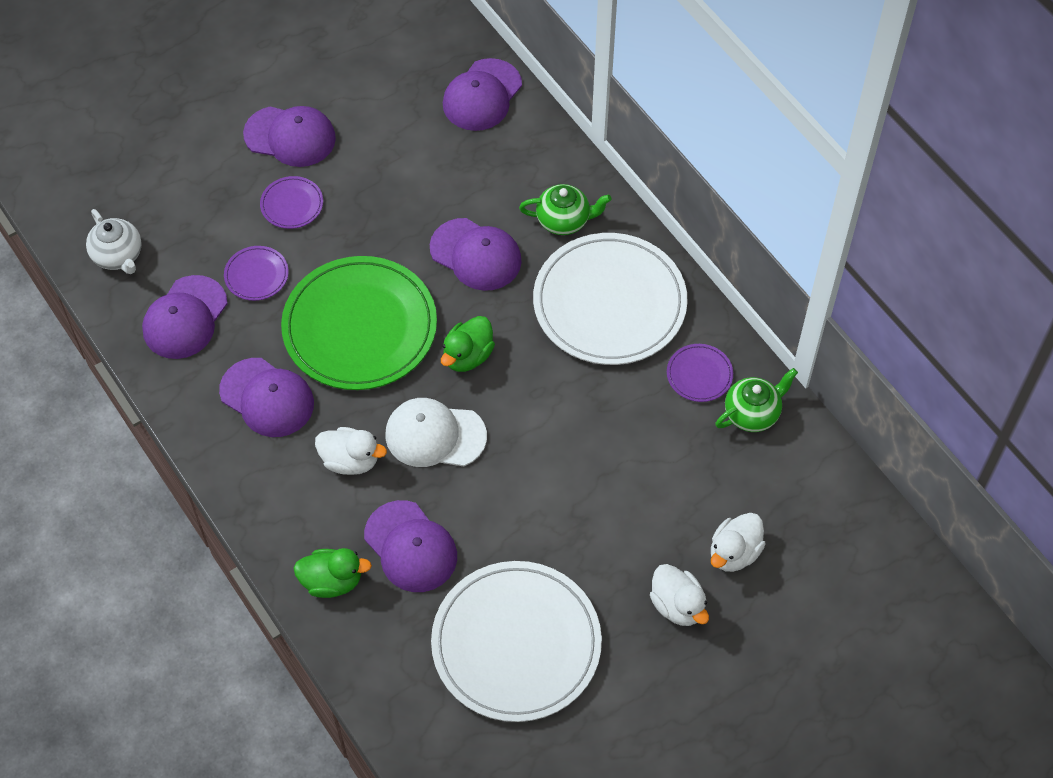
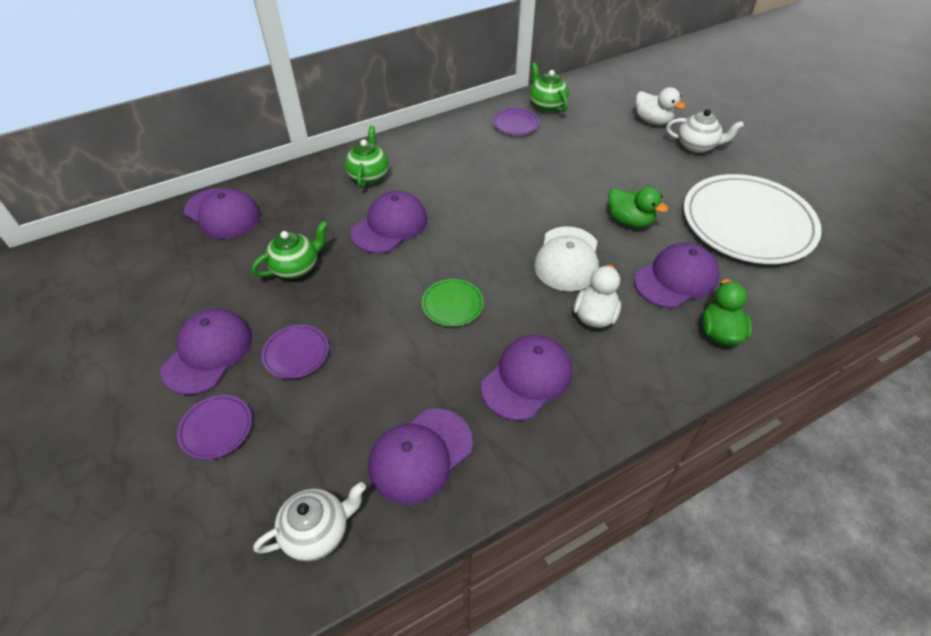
camera: 85 degrees left, 10 degrees down
(185, 318) = (420, 455): purple cap -> purple cap turned 105 degrees clockwise
(256, 275) = (377, 386): purple plate -> purple plate (216, 428)
(360, 327) = (452, 304): green plate -> green plate, size x0.42
(403, 180) = (296, 268): none -> green teapot
(467, 356) = (490, 236): green duck -> green duck (629, 221)
(609, 303) = (450, 158): white plate -> none
(677, 605) = (697, 146): white duck -> white teapot

